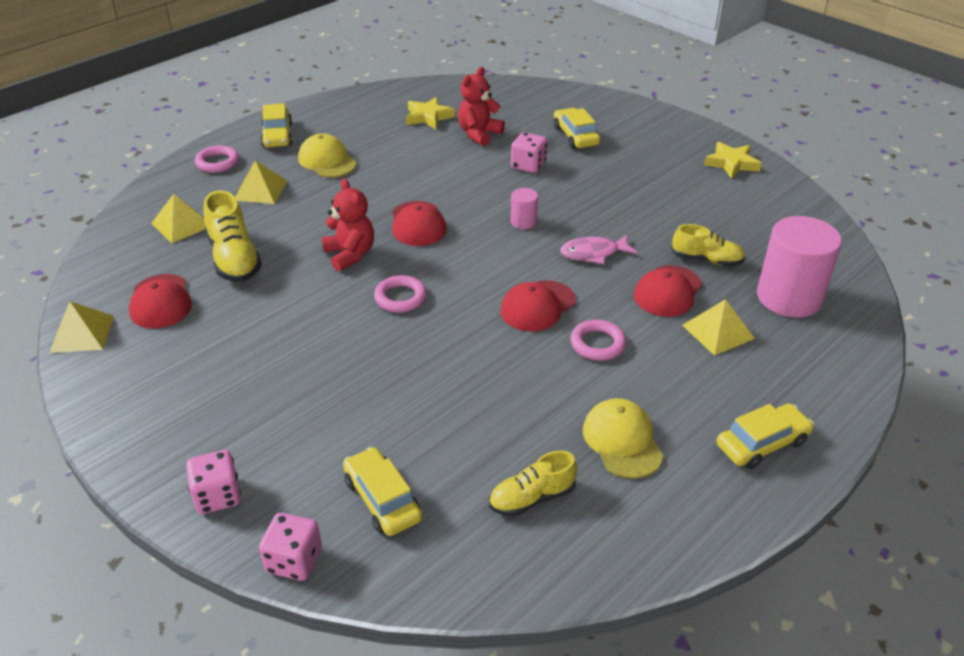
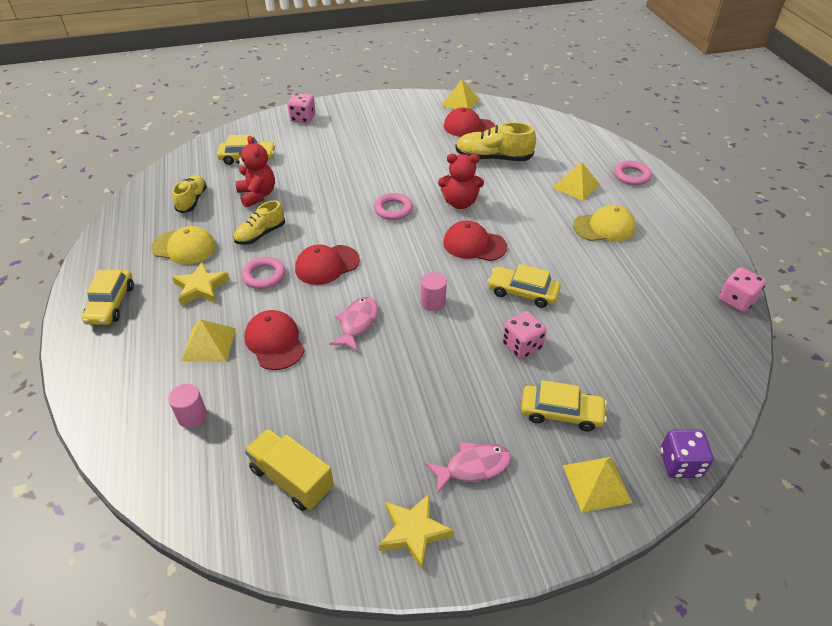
camera: 120 degrees right, 5 degrees up
(181, 224) = (550, 147): yellow pyramid -> yellow pyramid (596, 483)
(277, 135) = (665, 213): yellow car -> yellow car (522, 292)
(294, 560) = (245, 128): pink dice -> pink dice (736, 300)
(428, 117) = (661, 313): yellow star -> yellow star (201, 287)
(479, 134) = (605, 336): red teddy bear -> red teddy bear (257, 195)
(537, 306) = (327, 265): red cap -> red cap turned 105 degrees counterclockwise
(567, 91) = (680, 464): none -> purple dice
(660, 156) = (473, 467): none -> pink fish
(706, 260) = (285, 392): yellow shoe -> yellow shoe (260, 234)
(765, 223) = (292, 479): none -> yellow truck
(789, 297) = (192, 416): pink cylinder -> pink cylinder, size x0.46

